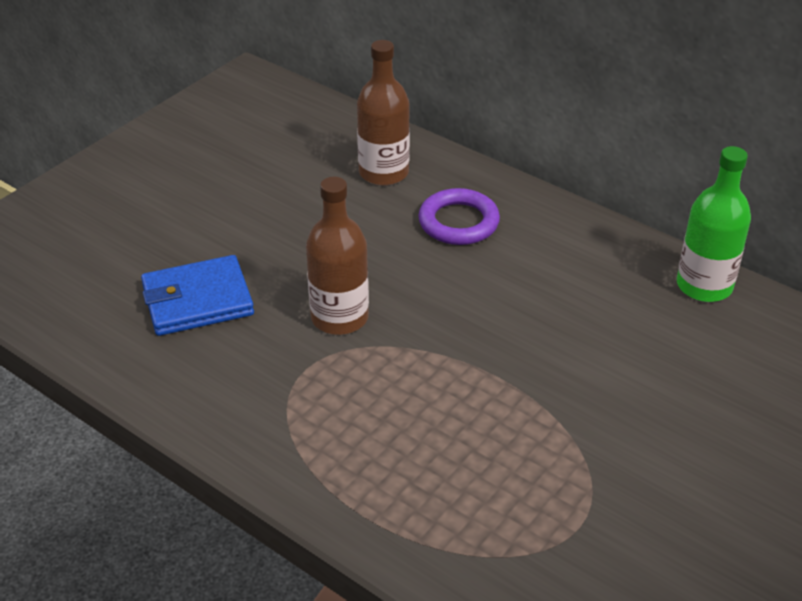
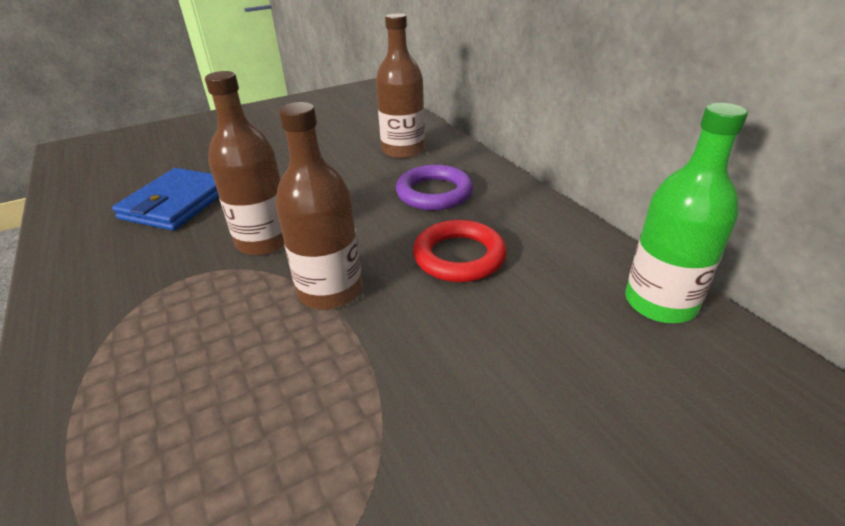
camera: 25 degrees right, 5 degrees down
(197, 300) = (176, 203): blue wallet -> blue wallet turned 75 degrees counterclockwise
(445, 347) = (330, 291): none -> brown bottle
(530, 286) = (459, 256): none -> red ring

